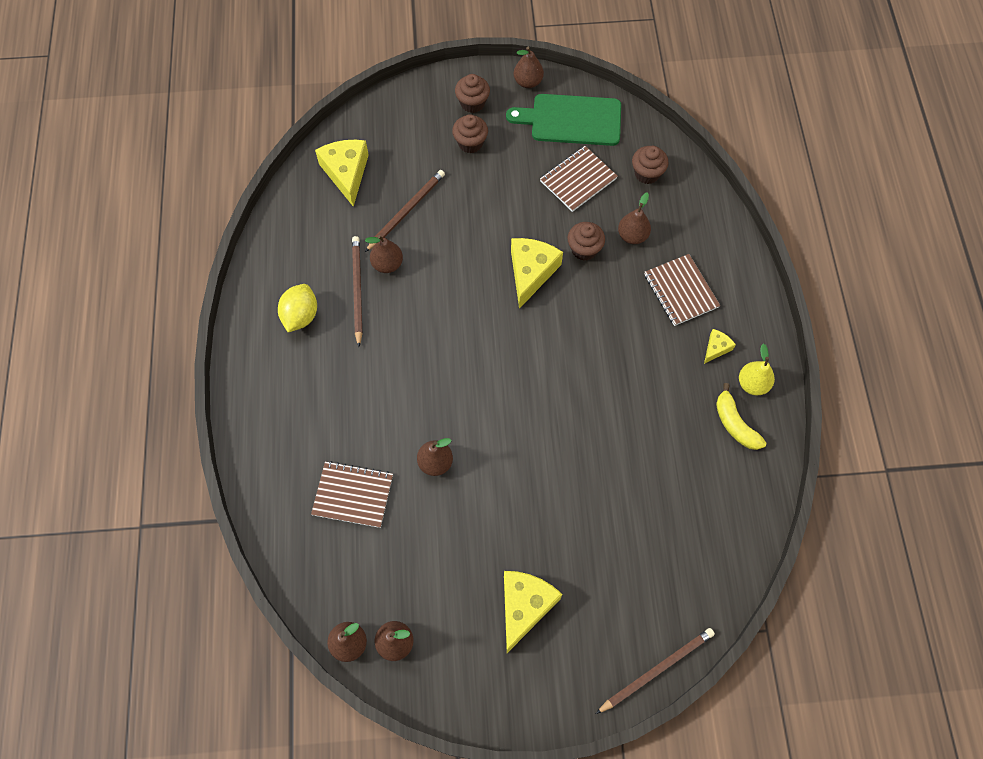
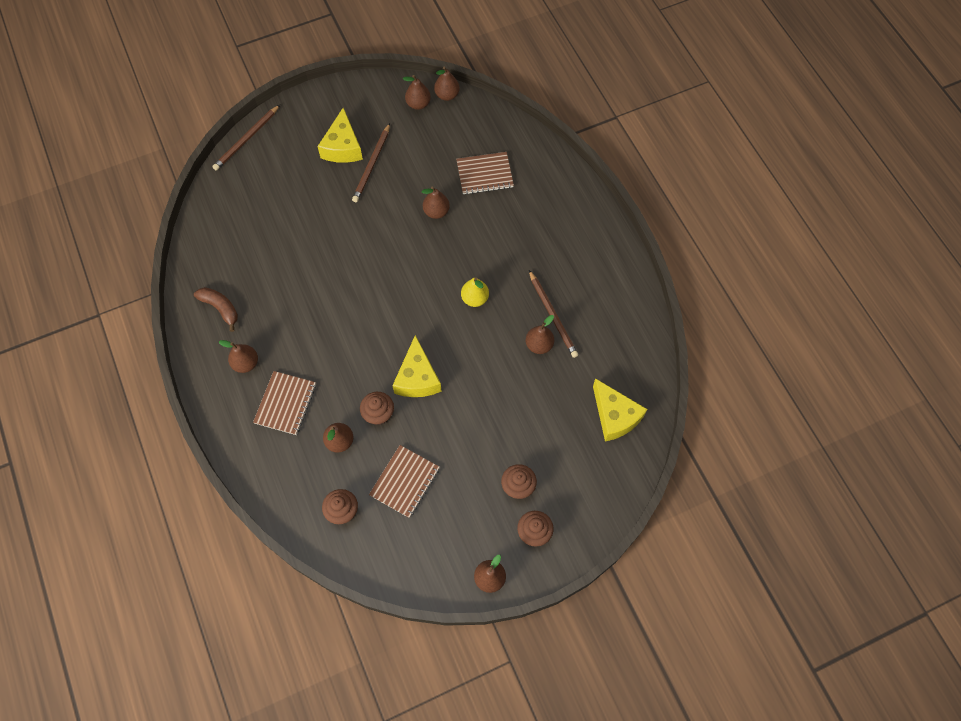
camera: 160 degrees right, 0 degrees up
(300, 316) = (586, 281): yellow lemon -> none
(406, 211) = (545, 398): brown pencil -> brown pencil (372, 165)
(571, 120) = (431, 547): green cutting board -> none
(680, 291) = (285, 403): brown notebook -> brown notebook turned 60 degrees clockwise
(716, 348) = (246, 363): yellow cheese -> brown pear
(735, 424) = (220, 308): yellow banana -> brown banana
(752, 384) = (211, 343): yellow pear -> yellow pear (475, 298)

